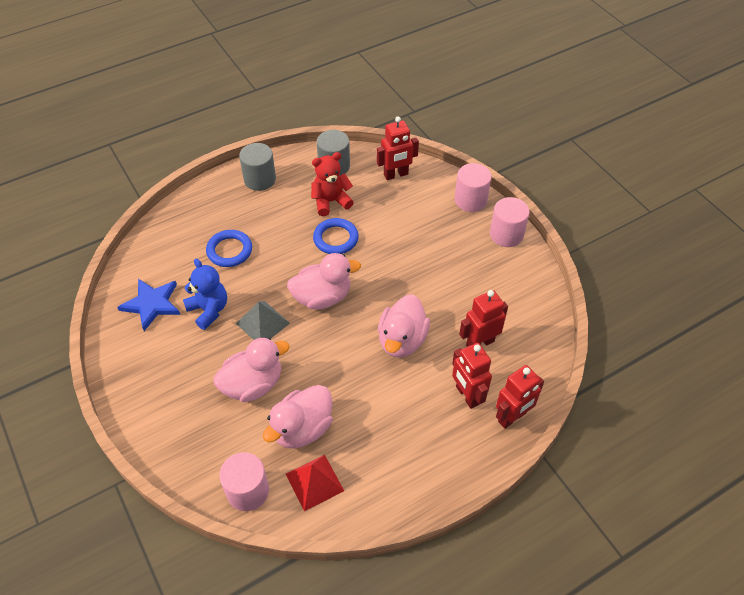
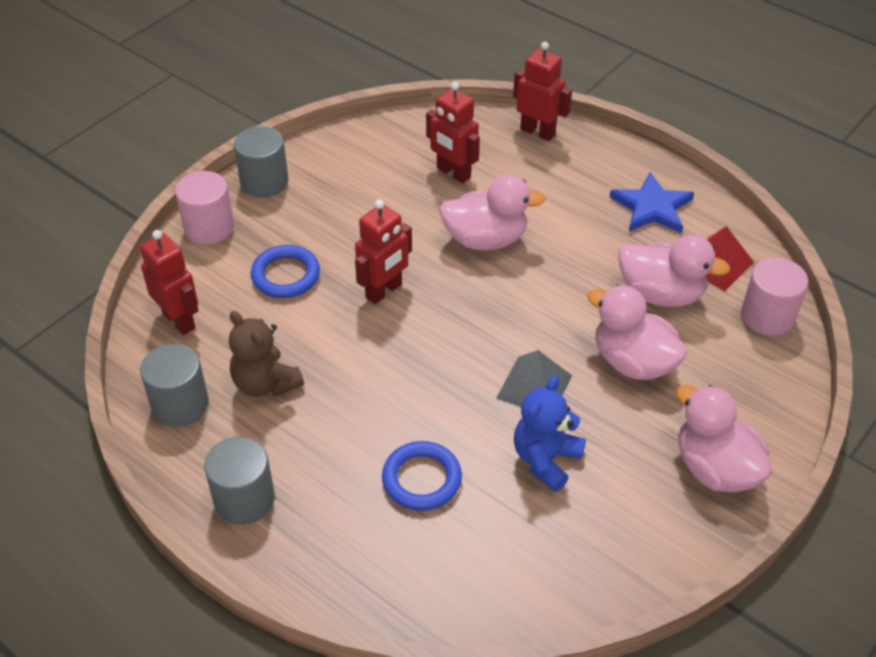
camera: 110 degrees left, 5 degrees down
(152, 304) = (574, 540): blue star -> blue star (652, 207)
(322, 297) = (457, 336): pink duck -> pink duck (715, 468)
(331, 201) = (265, 383): red teddy bear -> brown teddy bear
(336, 239) = (342, 354): blue ring -> blue ring (285, 275)
(467, 395) = (531, 169): red robot -> red robot (384, 291)
(506, 234) = (264, 182): pink cylinder -> grey cylinder

